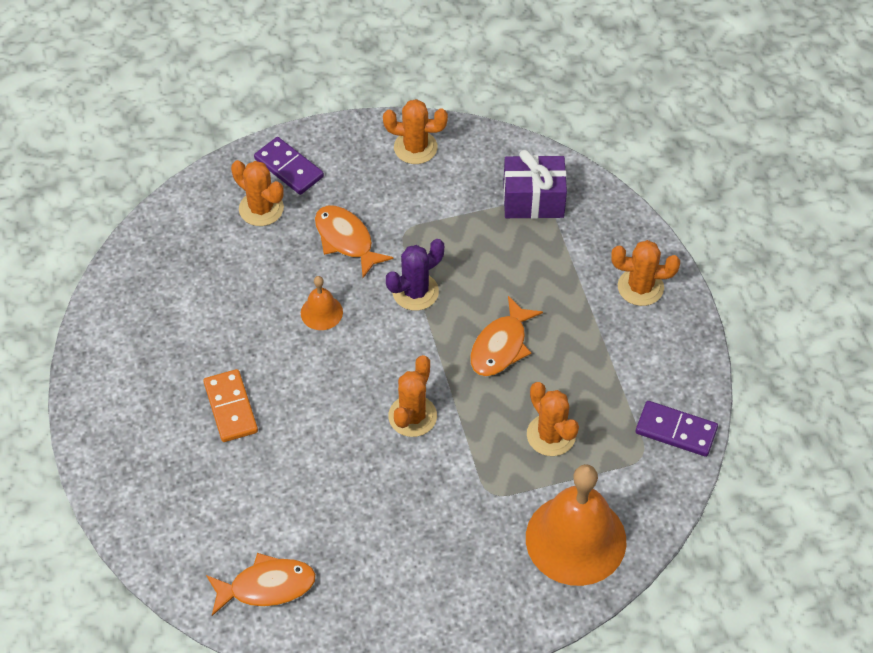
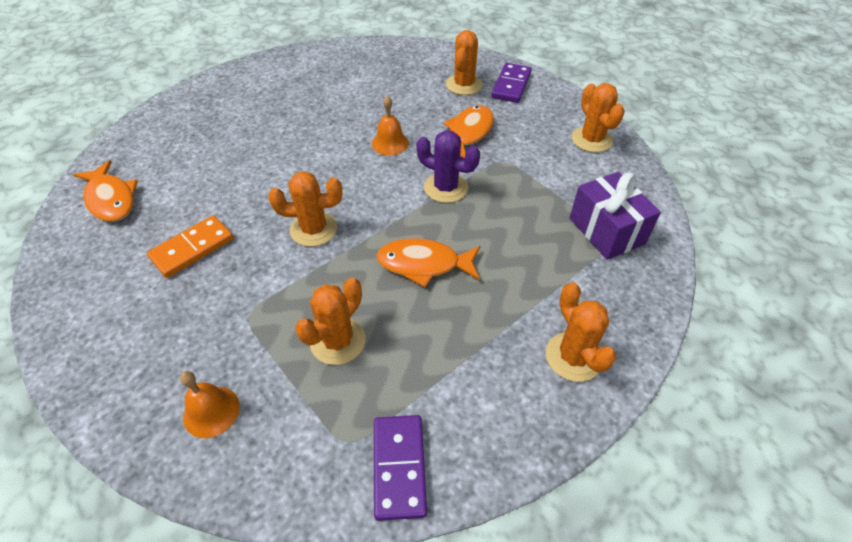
camera: 65 degrees right, 5 degrees down
(230, 407) = (275, 127): orange domino -> orange domino (192, 248)
(575, 539) = (211, 411): orange bell -> orange bell, size x0.46

